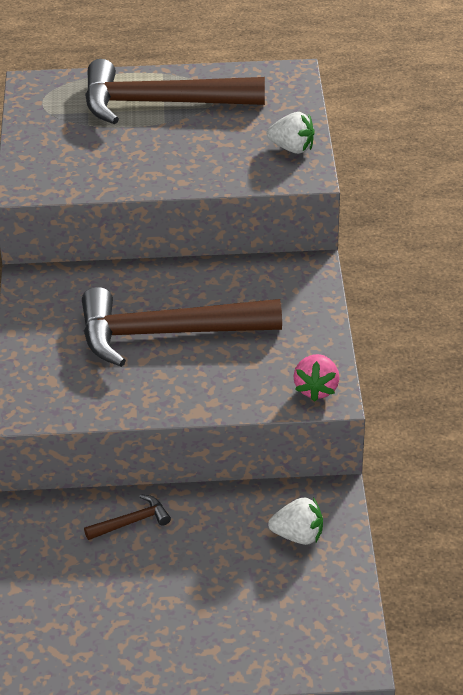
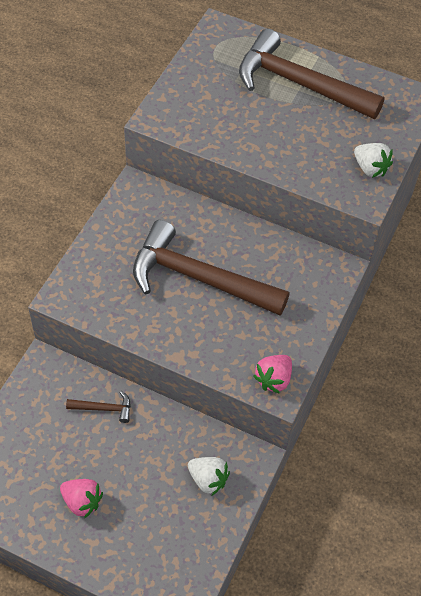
camera: 25 degrees right, 15 degrees up
(172, 618) = (82, 502): none -> pink strawberry

